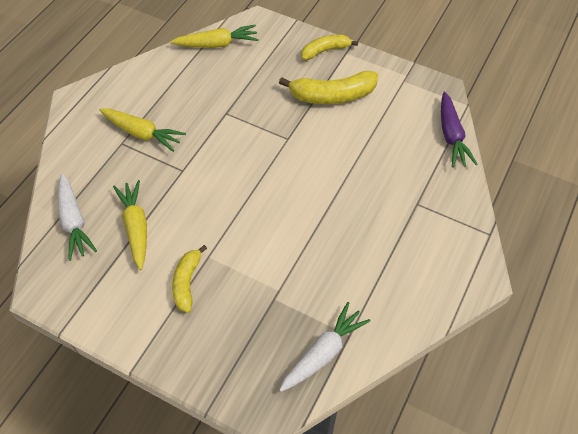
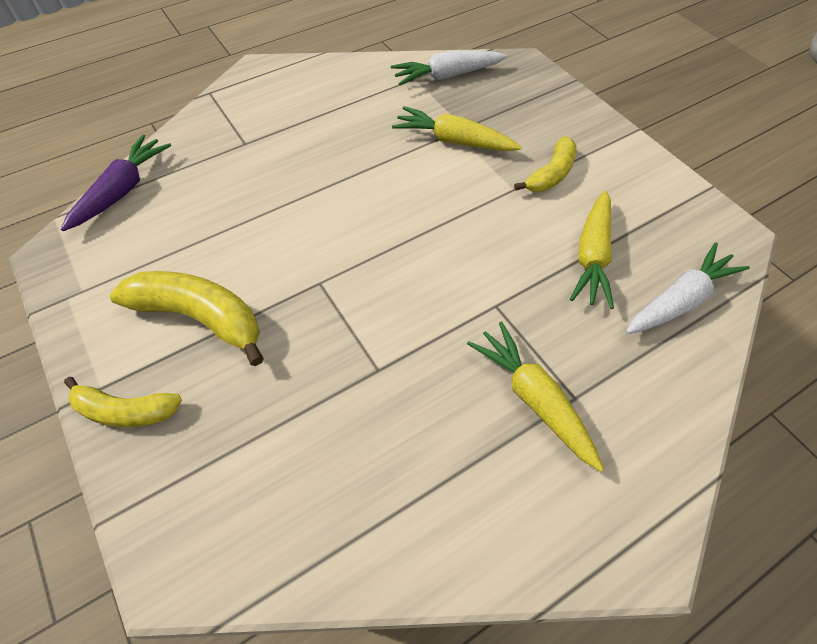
camera: 150 degrees left, 0 degrees up
(74, 222) = (680, 300): white carrot -> white carrot turned 45 degrees clockwise
(217, 44) = (294, 544): yellow carrot -> yellow carrot (454, 141)

